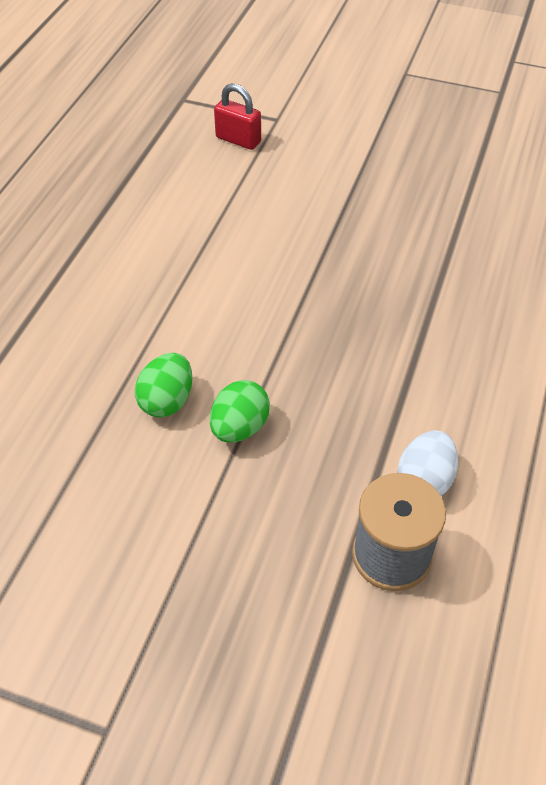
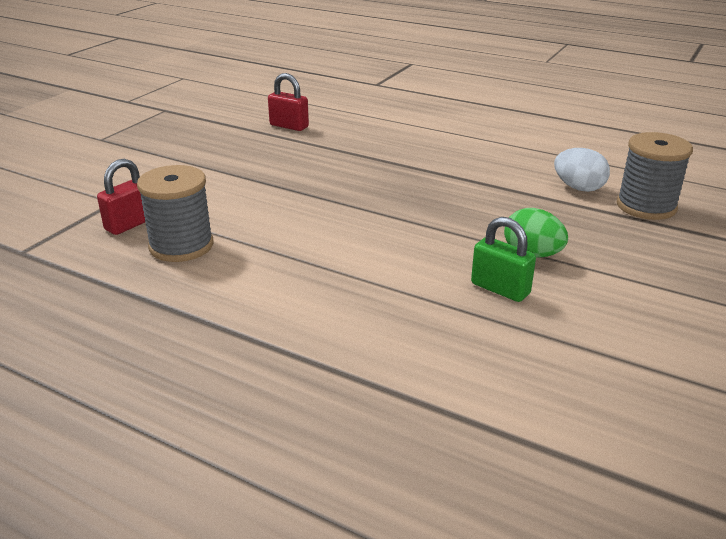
camera: 80 degrees left, 20 degrees down
(167, 401) = (500, 289): green egg -> green padlock
(207, 178) = (181, 246): none -> grey spool
(501, 192) = (289, 126): none -> red padlock

